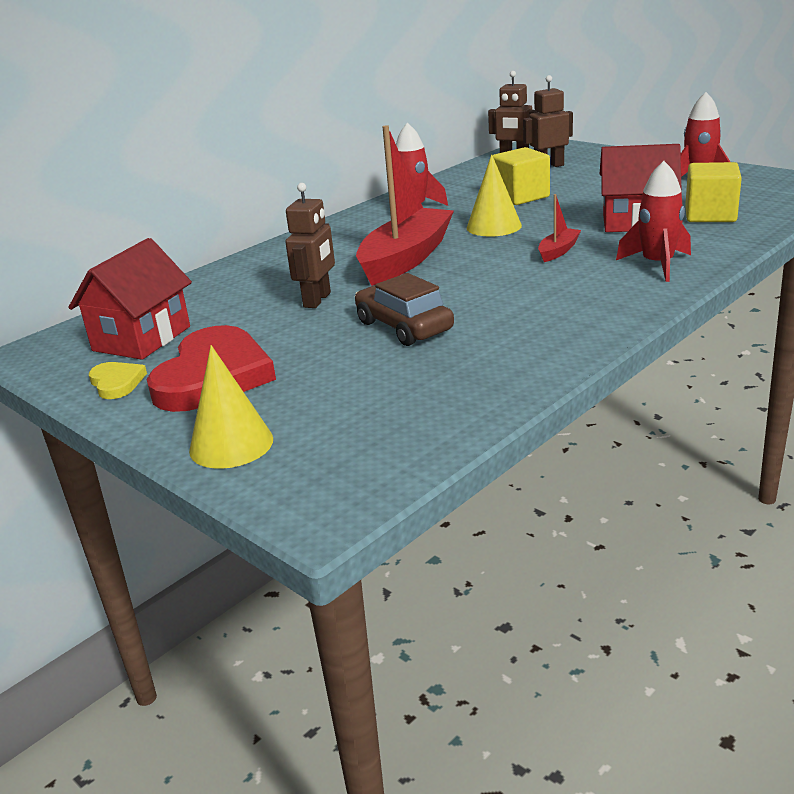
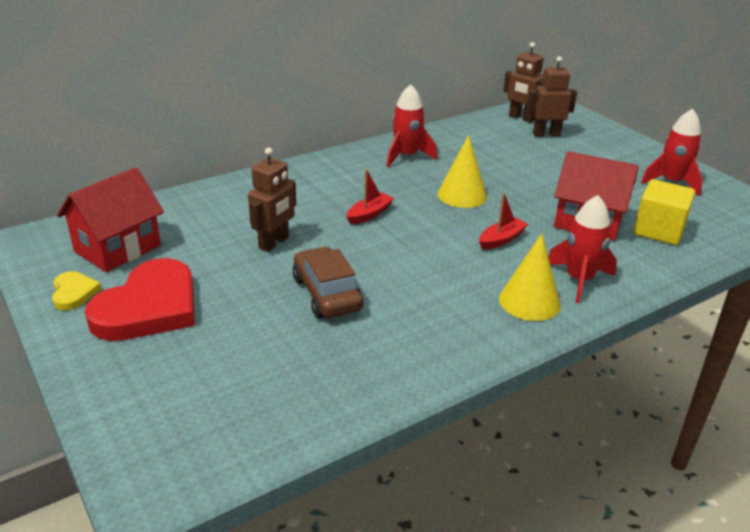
camera: 10 degrees right, 5 degrees up
(231, 444) = (122, 389): yellow cone -> yellow cone (529, 301)
(405, 259) = (369, 214): red boat -> red boat, size x0.44
(521, 196) = (503, 165): yellow cube -> none

